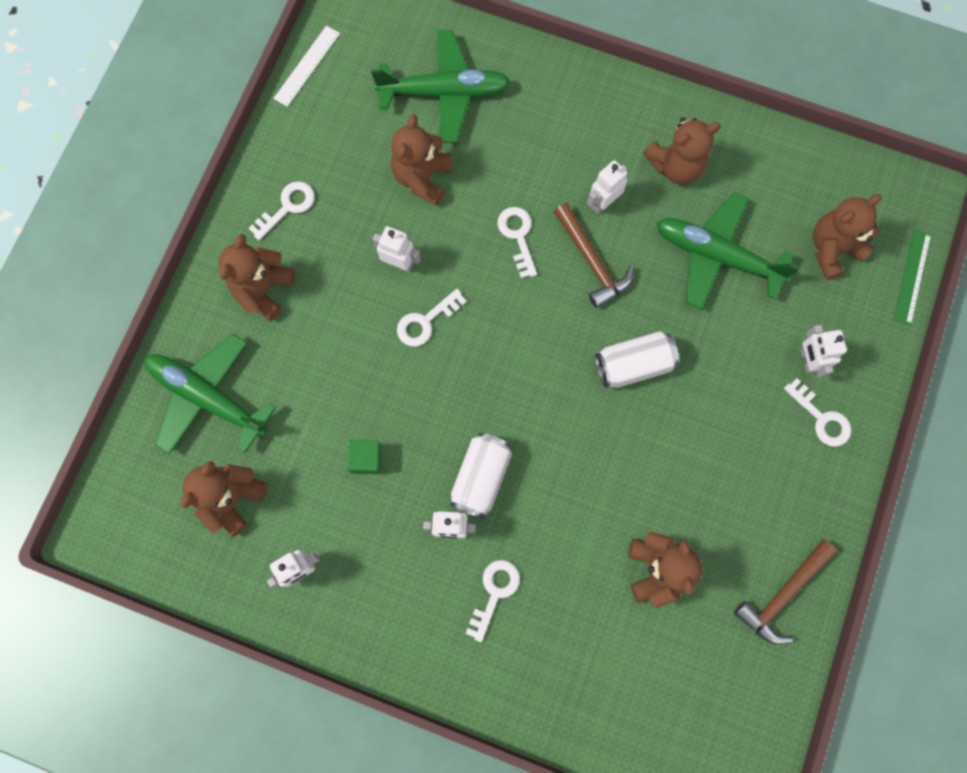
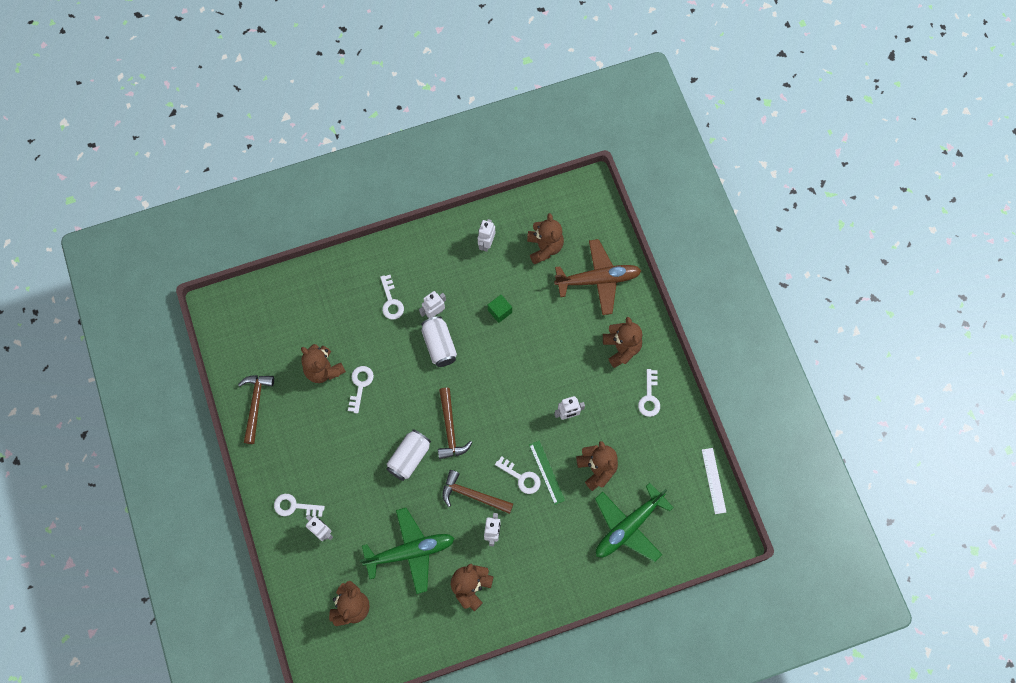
camera: 140 degrees right, 5 degrees down
(207, 397) = (598, 280): green plane -> brown plane
(426, 321) = (529, 396): white key -> white key (360, 385)
(555, 360) = (450, 429): none -> brown hammer
(912, 277) = (297, 625): green ruler -> green ruler (546, 472)

